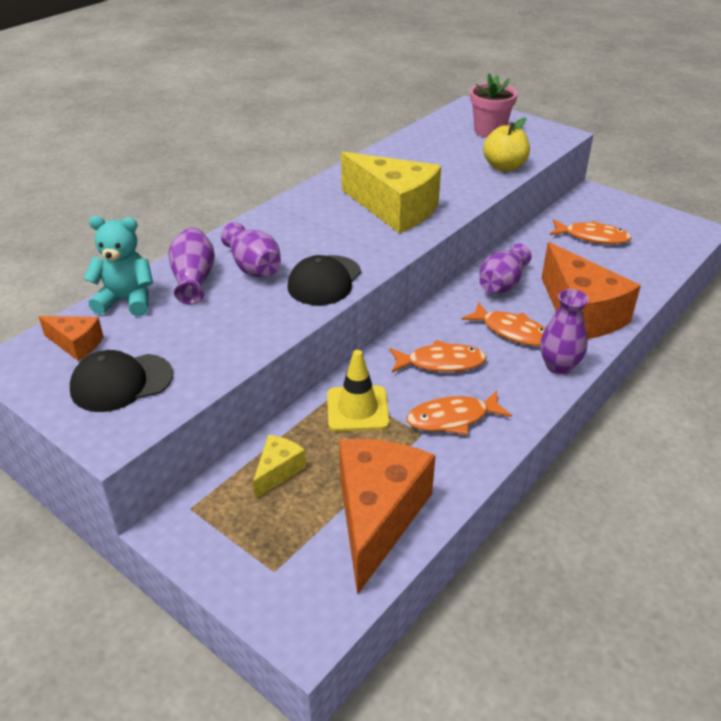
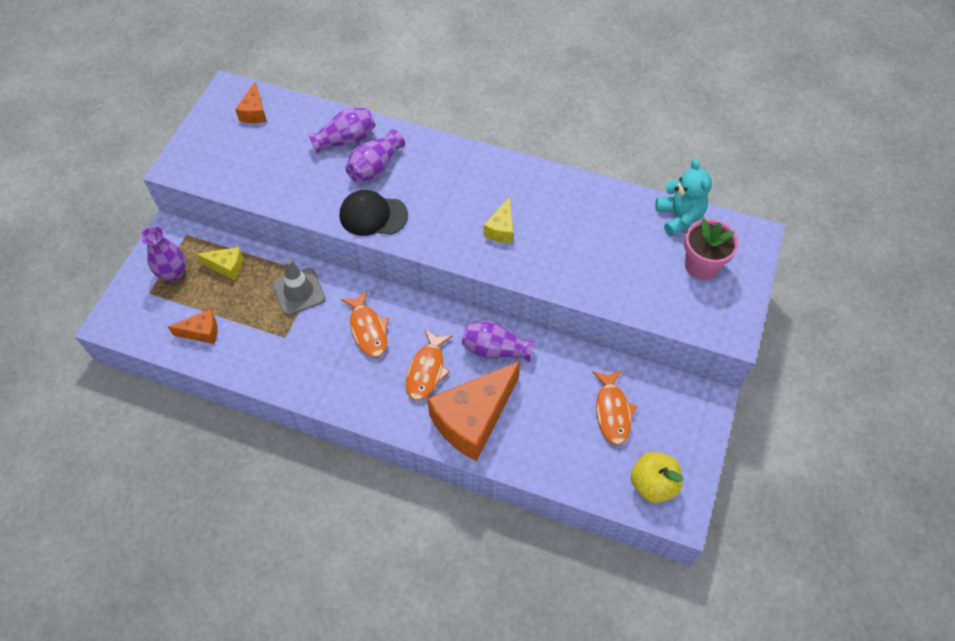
camera: 70 degrees right, 20 degrees up
(121, 383) = (224, 150): black cap -> none
(127, 300) = (308, 115): turquoise teddy bear -> turquoise teddy bear (679, 217)
(357, 409) = (299, 291): yellow traffic cone -> grey traffic cone
(377, 516) = (202, 332): orange cheese -> orange cheese, size x0.47
(394, 209) = (501, 229): yellow cheese -> yellow cheese, size x0.47
(452, 418) = (306, 352): orange fish -> none
(504, 167) = (625, 294): yellow apple -> yellow apple (653, 484)
(558, 366) = (392, 412): purple vase -> purple vase (173, 273)

